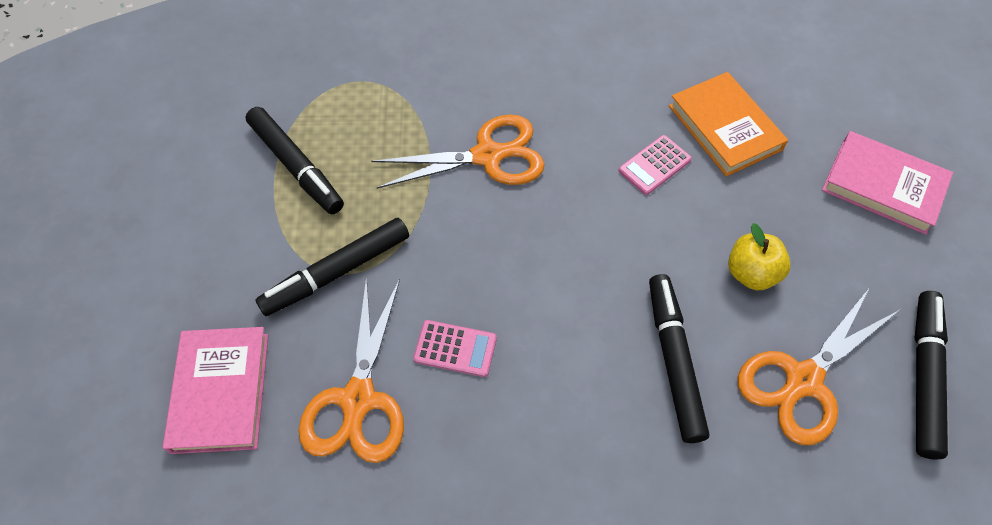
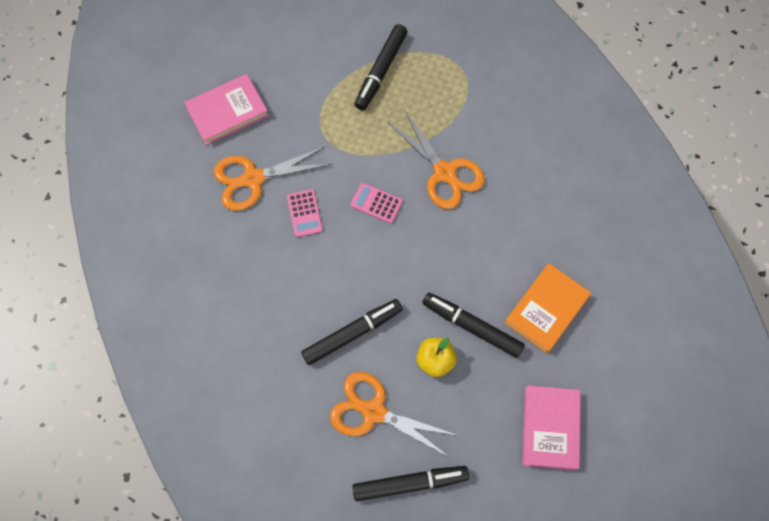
camera: 65 degrees right, 10 degrees up
(337, 272) = (322, 129): black marker -> black marker (472, 326)
(654, 165) = (490, 275): pink calculator -> pink calculator (376, 203)

